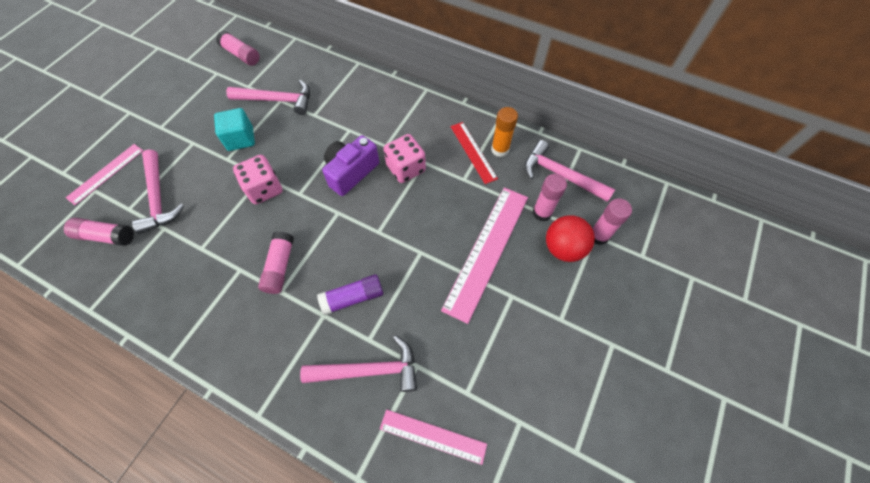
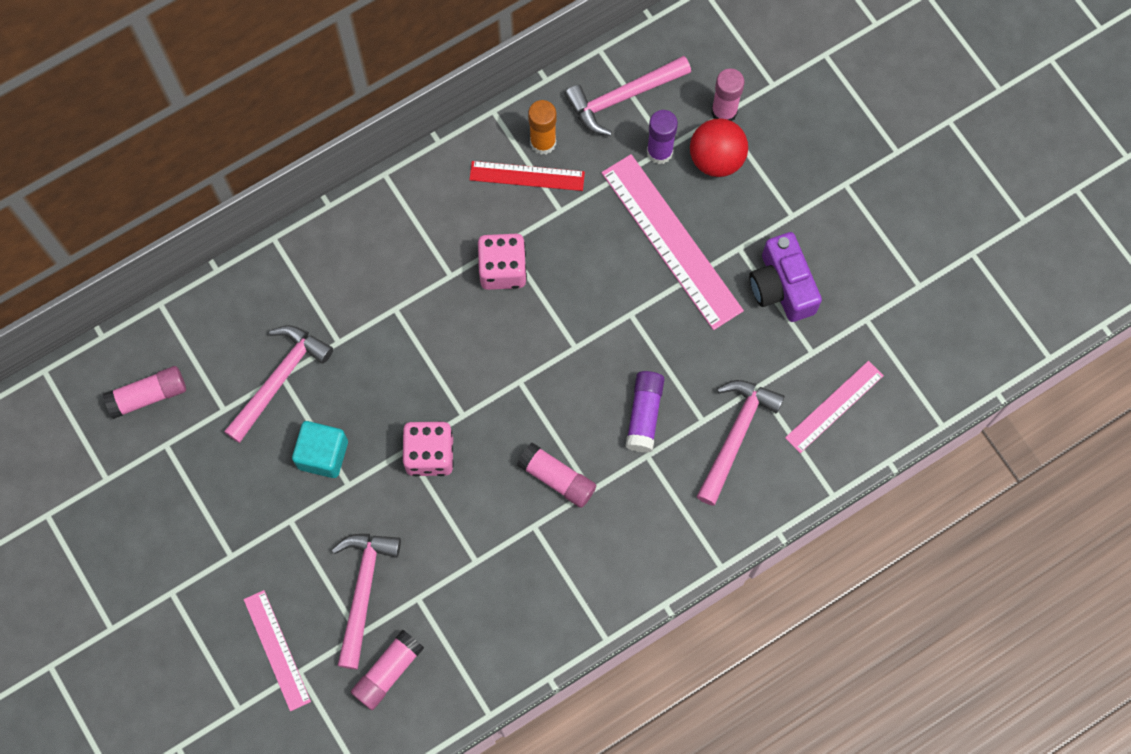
camera: 60 degrees left, 10 degrees up
(158, 197) = (363, 591): pink hammer -> pink hammer turned 90 degrees counterclockwise
(351, 172) = (468, 338): purple camera -> purple camera (781, 287)
(542, 213) = (659, 152): pink glue stick -> purple glue stick

